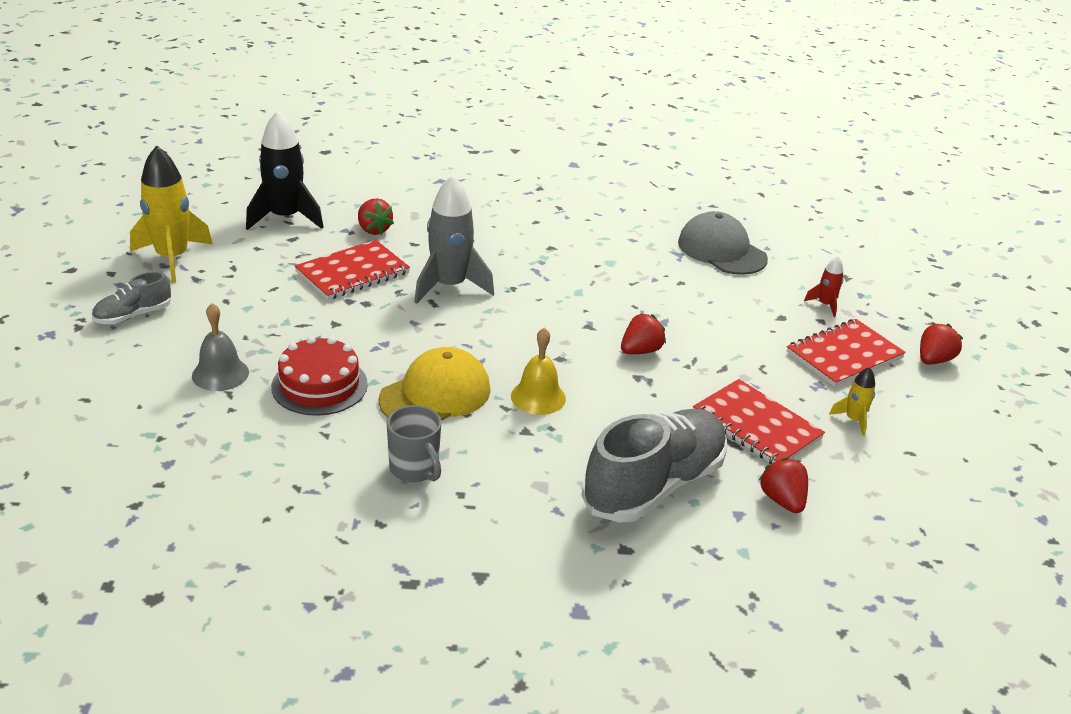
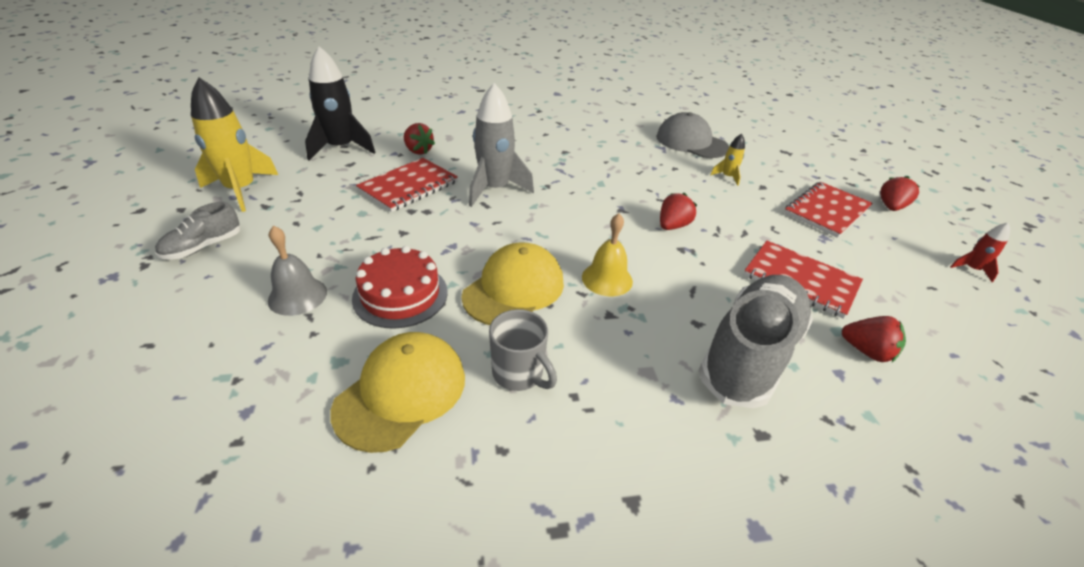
camera: 10 degrees left, 5 degrees up
(303, 468) = (401, 392): none -> yellow cap
(782, 500) = (866, 351): red strawberry -> red strawberry turned 150 degrees clockwise
(825, 305) = (787, 174): red rocket -> red rocket (971, 269)
(853, 420) = (870, 264): yellow rocket -> yellow rocket (727, 177)

